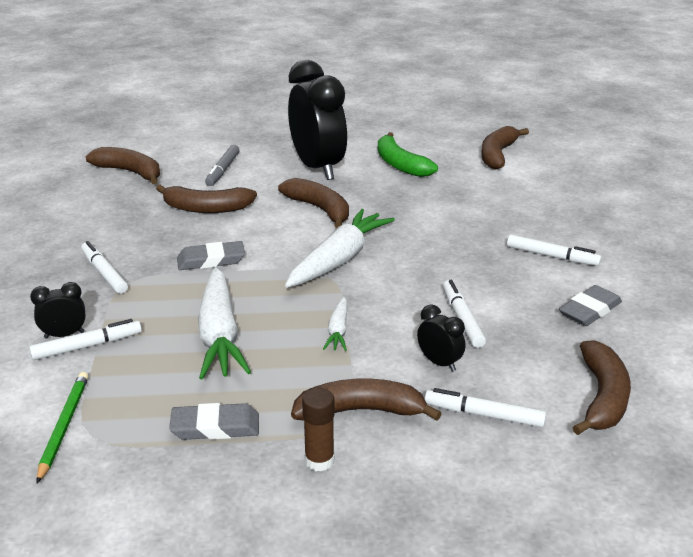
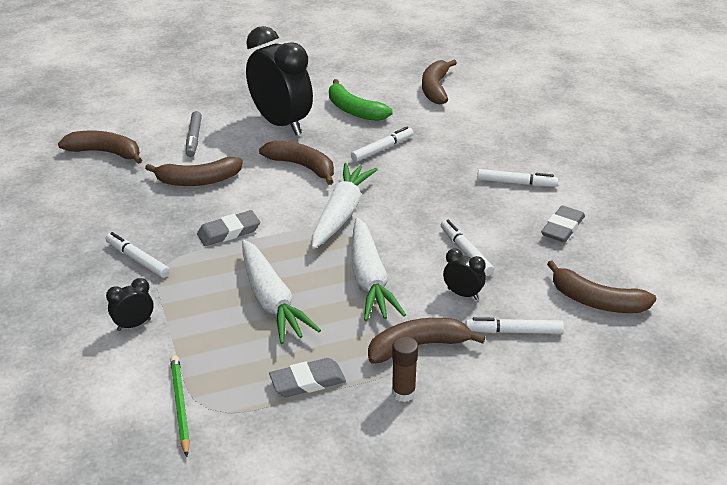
camera: 15 degrees left, 5 degrees up
(87, 346) = (160, 331): white marker -> white marker (382, 149)
(338, 331) = (369, 280): white carrot -> white carrot, size x2.03
(602, 397) = (596, 301): brown banana -> brown banana turned 120 degrees clockwise

